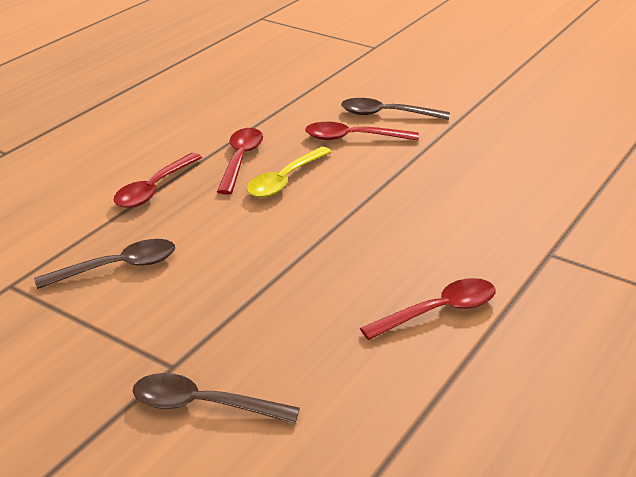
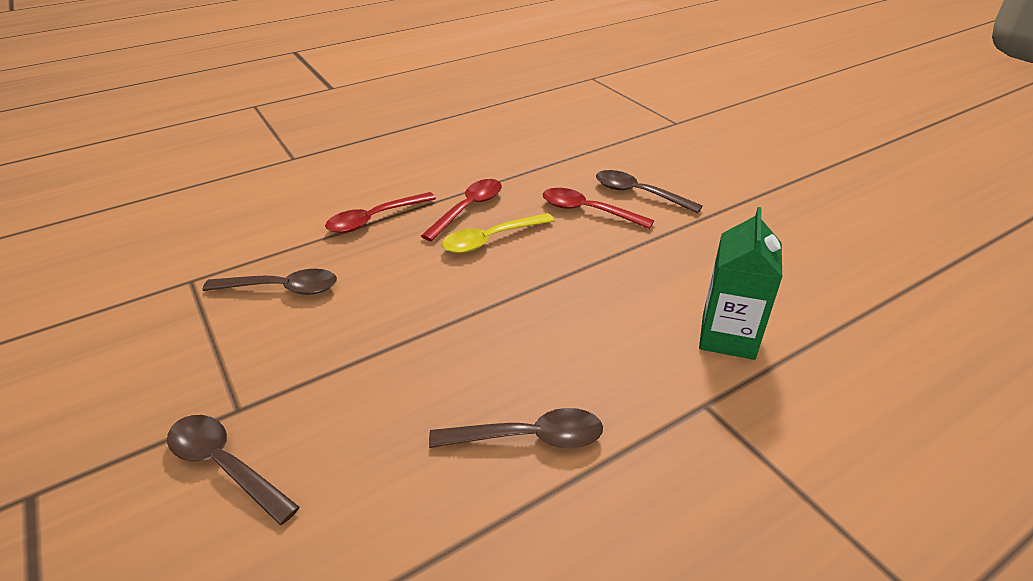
camera: 25 degrees right, 5 degrees up
(438, 311) = (528, 437): red spoon -> brown spoon
(535, 205) = (728, 336): none -> green carton

